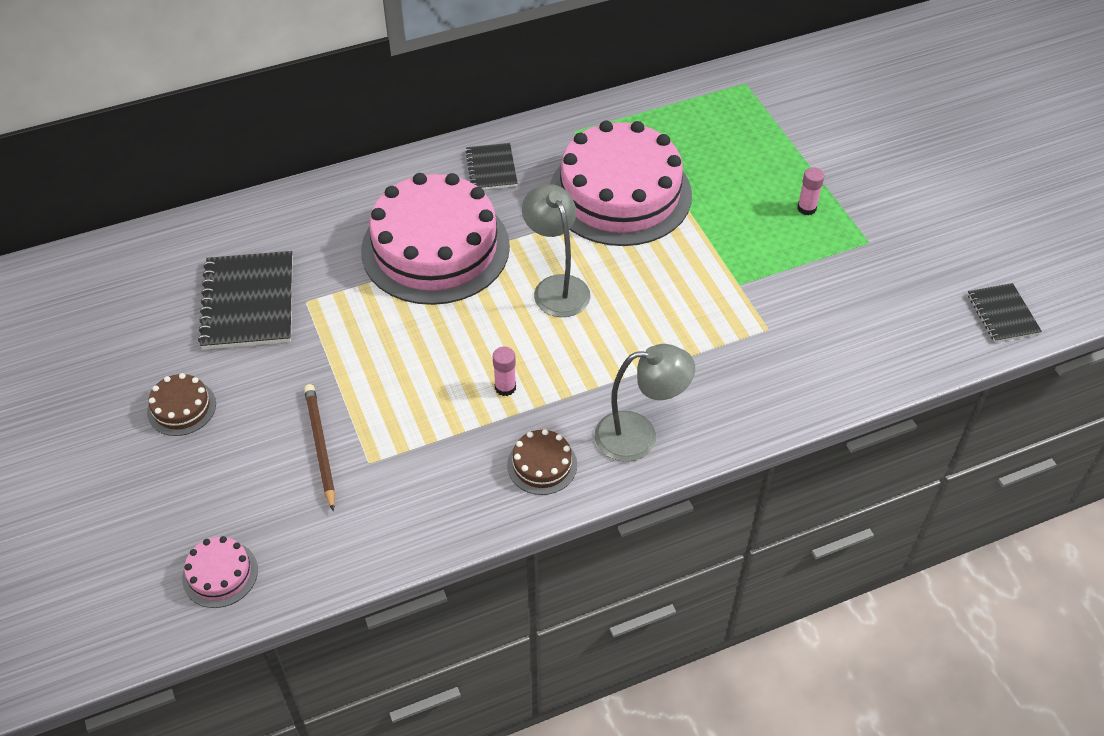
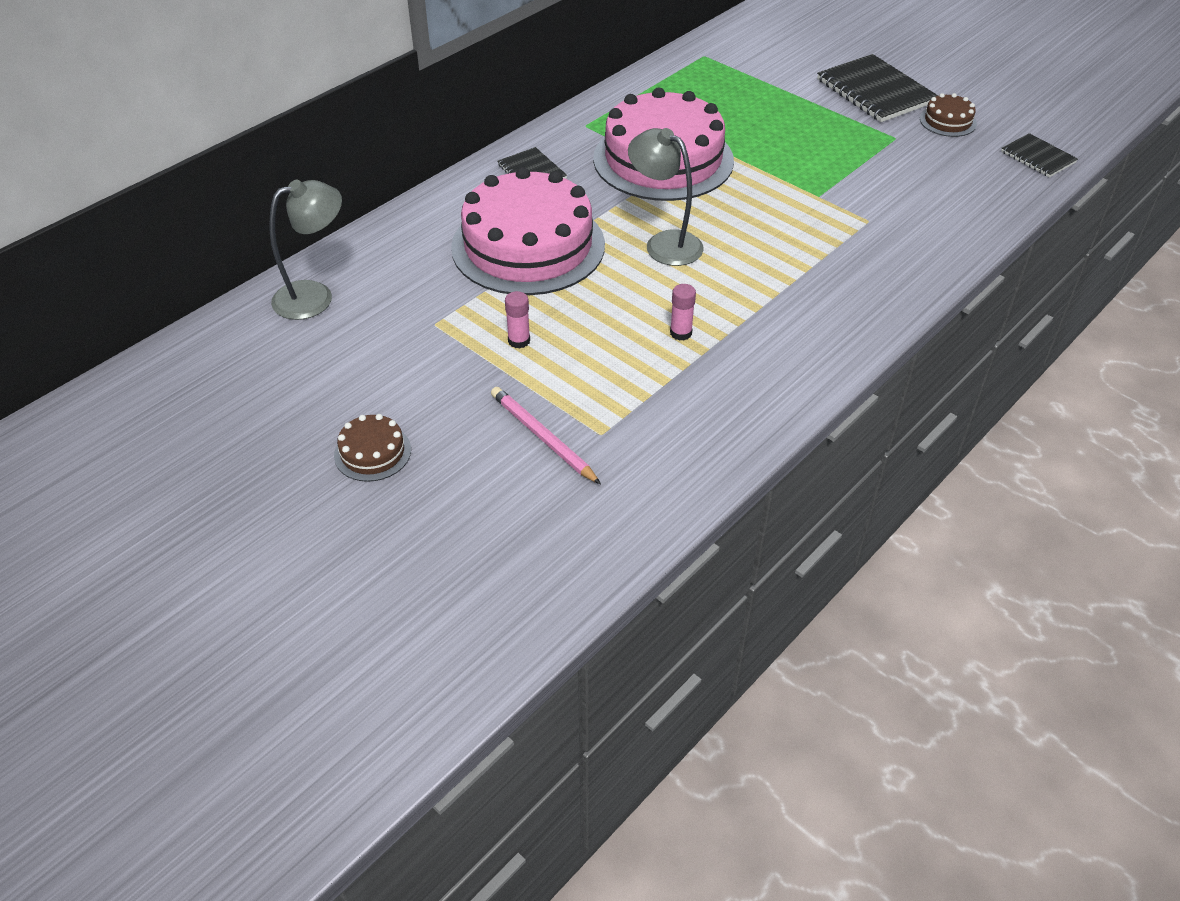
camera: 25 degrees left, 5 degrees down
(220, 574) = (525, 581): pink cake -> none
(248, 302) = (375, 342): black notebook -> black notebook (875, 91)
(320, 447) = (542, 437): brown pencil -> pink pencil
(542, 465) = (763, 381): brown cake -> brown cake (948, 121)
(639, 435) = (828, 331): grey lamp -> grey lamp (315, 296)
(806, 208) = (827, 128): pink glue stick -> pink glue stick (519, 341)

